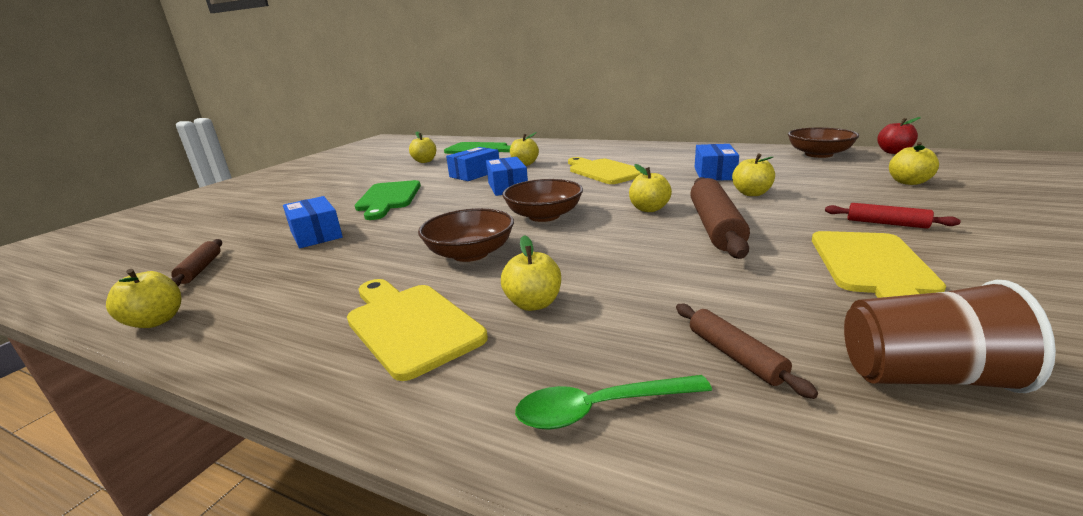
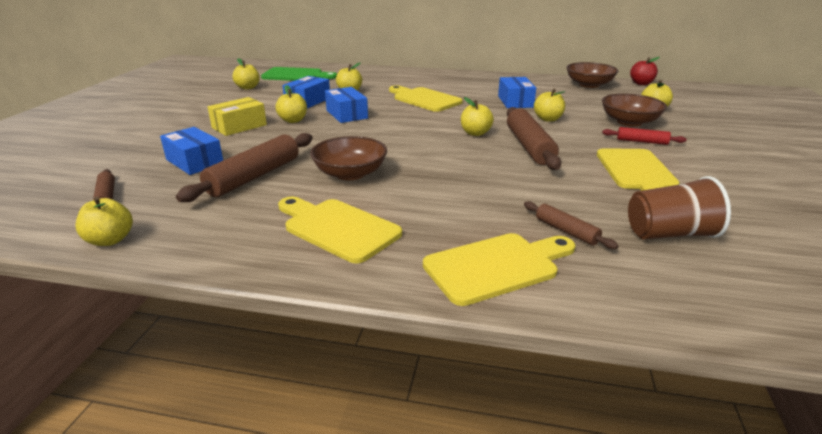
camera: 15 degrees left, 5 degrees up
(363, 253) = (254, 176): none -> brown rolling pin
(388, 198) = (239, 126): green cutting board -> yellow box
(533, 303) = (422, 208): yellow apple -> yellow apple (293, 120)
(544, 216) = (393, 140): brown bowl -> brown bowl (629, 122)
(599, 409) = (496, 266): green spoon -> yellow cutting board

